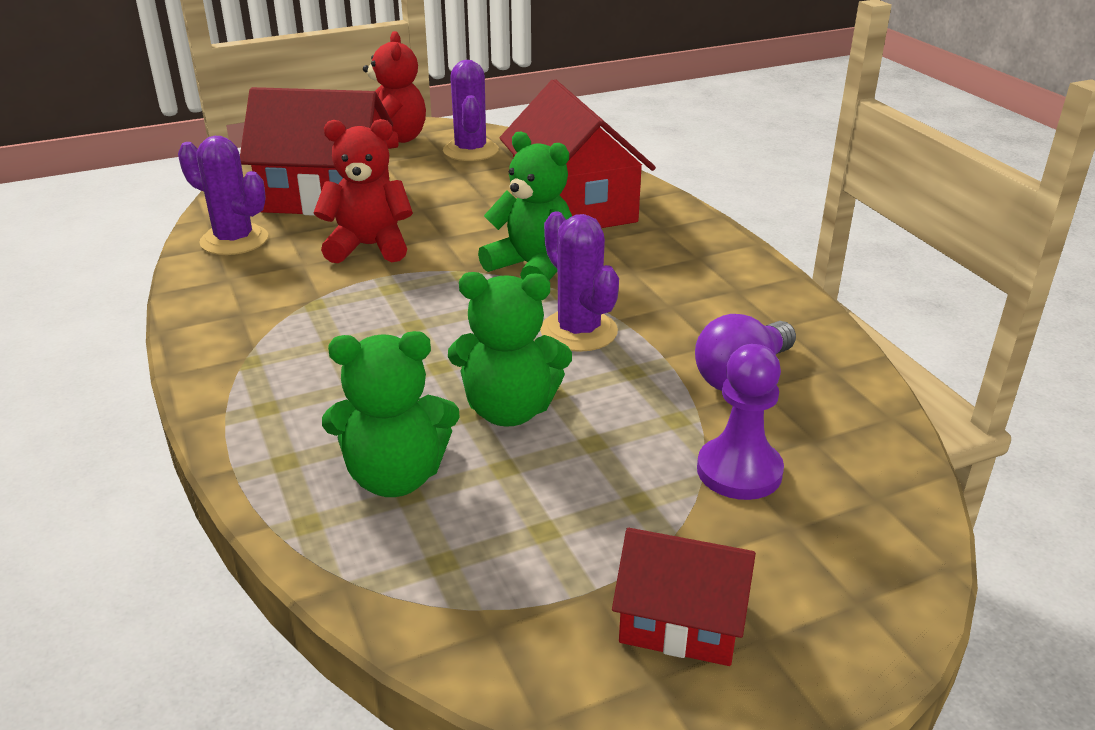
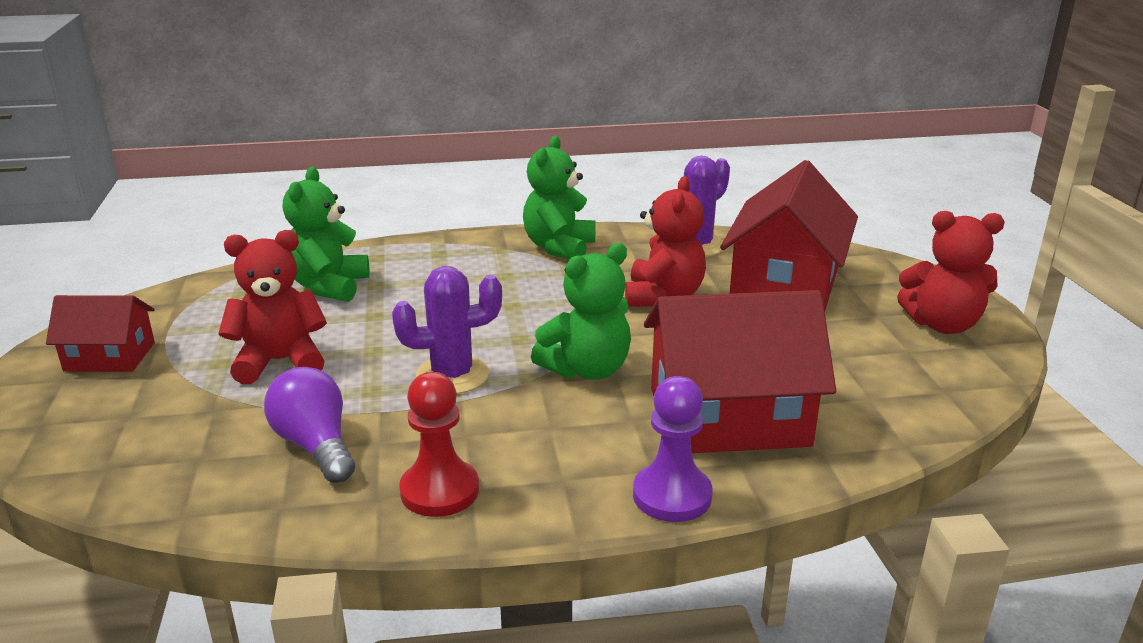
camera: 105 degrees right, 5 degrees down
(470, 151) = (914, 370): purple cactus -> none
(509, 410) = (364, 330): green teddy bear -> green teddy bear (559, 247)
(610, 451) = (280, 361): none -> red teddy bear
(681, 620) = (110, 357): red house -> red house turned 60 degrees clockwise
(739, 471) = (203, 410): purple pawn -> purple pawn (672, 495)
(752, 301) = (439, 491): none -> red pawn

